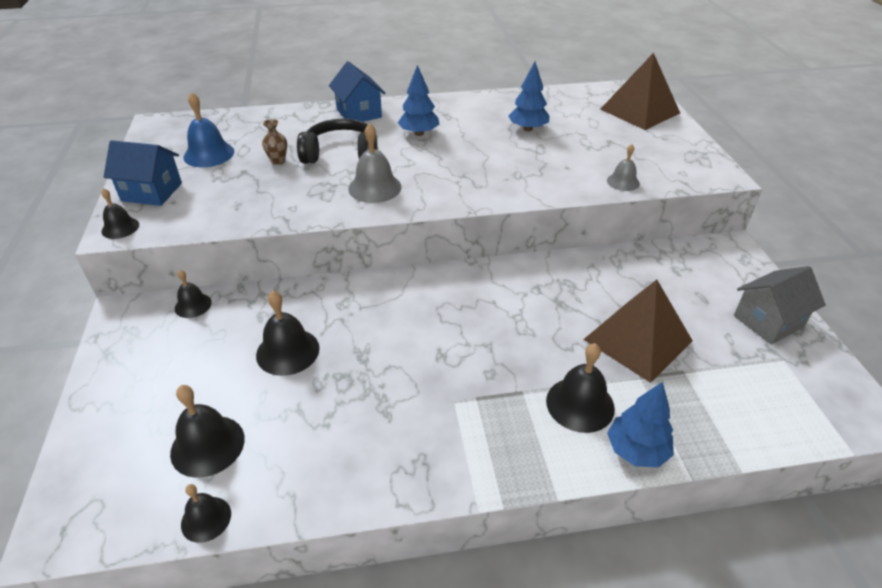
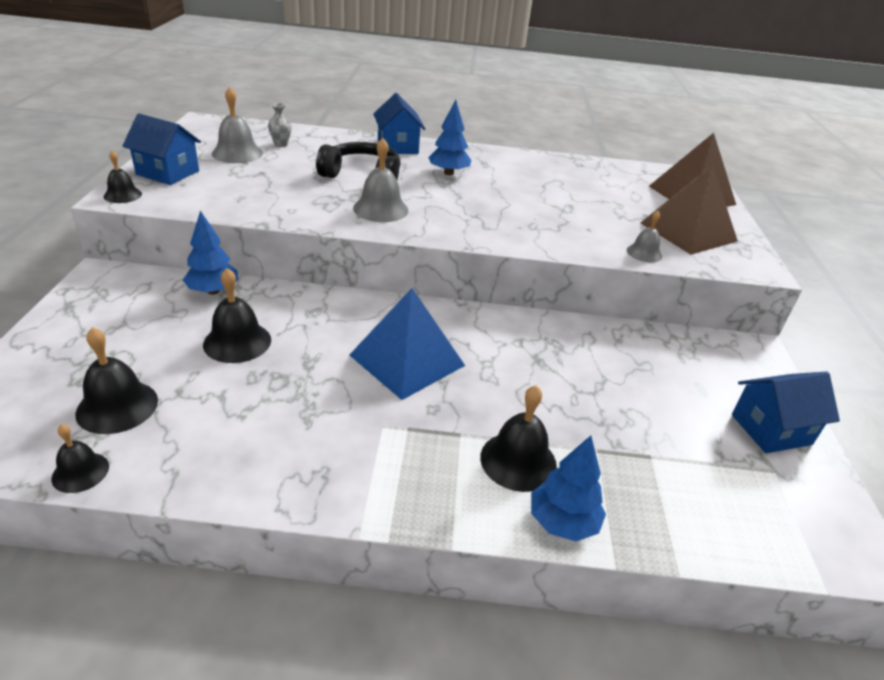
camera: 10 degrees right, 5 degrees down
(193, 305) = (168, 283): black bell -> none
(209, 154) = (237, 153): blue bell -> grey bell
(246, 135) = (281, 144): none -> grey vase
(278, 161) = (298, 170): brown vase -> none
(448, 331) = (407, 360): none -> blue pyramid
(528, 129) = (563, 189): blue tree -> blue tree (213, 291)
(638, 340) = (610, 414): brown pyramid -> brown pyramid (688, 232)
(768, 321) = (771, 429): grey house -> blue house

